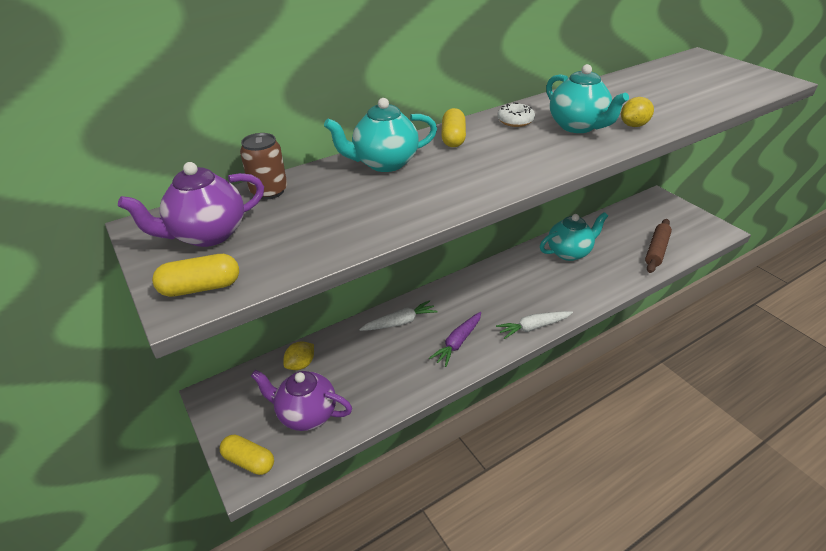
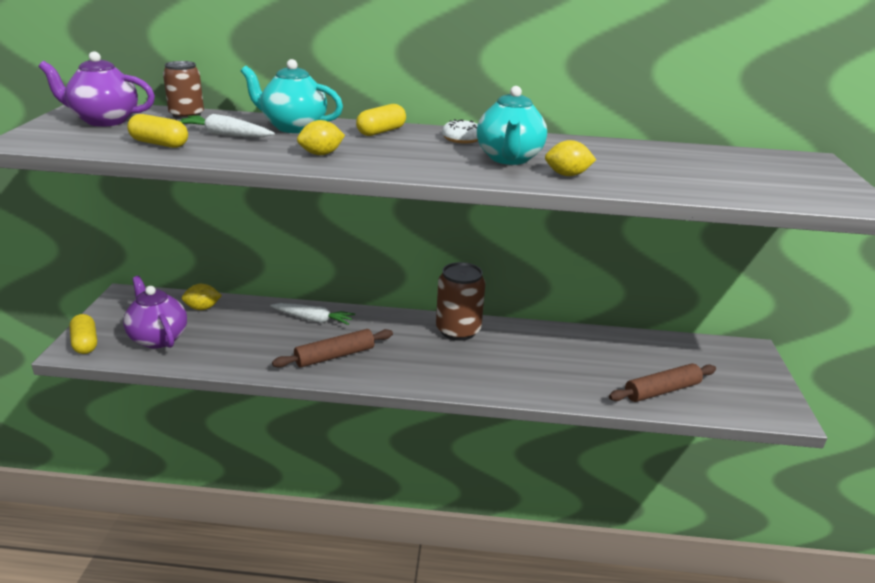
camera: 35 degrees right, 10 degrees down
(201, 288) = (43, 139): yellow capsule -> yellow capsule (159, 144)
(458, 343) = (335, 356): purple carrot -> brown rolling pin
(465, 181) = (321, 154): none -> yellow lemon
(503, 273) = (458, 330): none -> brown can
(533, 327) = (418, 381): white carrot -> white carrot (225, 135)
(569, 252) = (554, 346): turquoise teapot -> none

